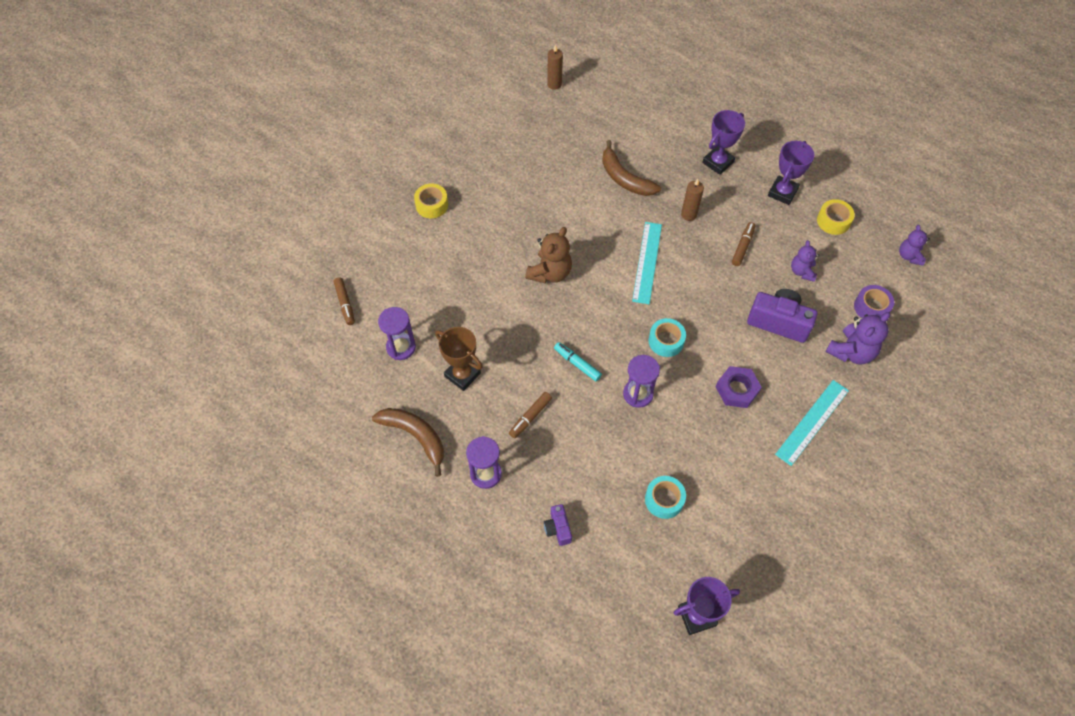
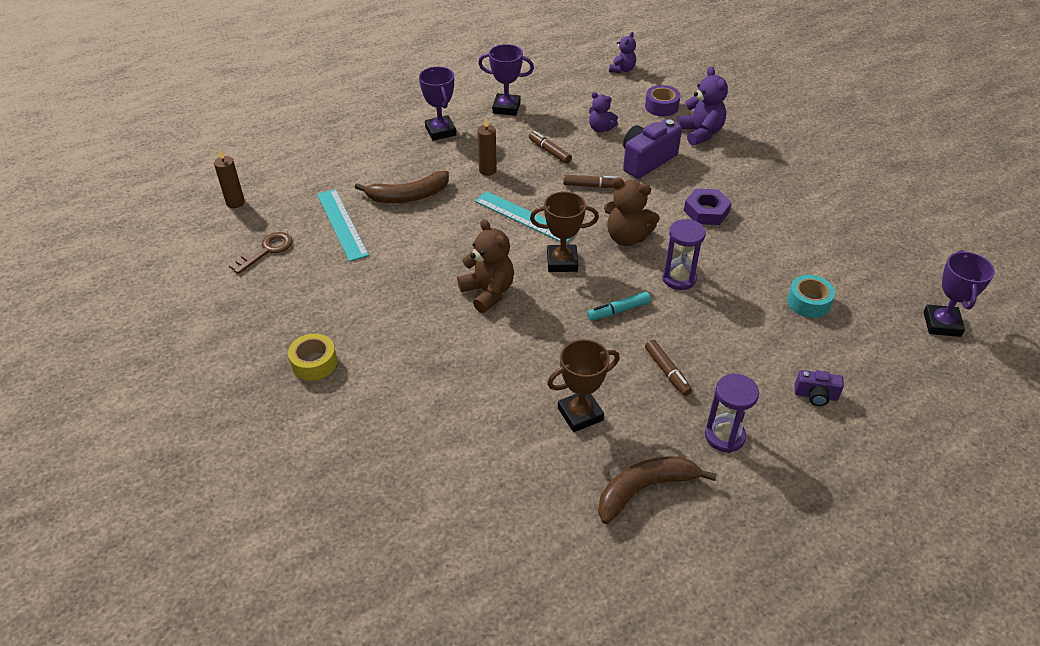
camera: 65 degrees left, 15 degrees down
(345, 304) = (401, 504): brown marker -> brown marker (591, 186)
(401, 347) = (507, 463): purple hourglass -> none
(517, 127) = (267, 250): none -> brown key
(610, 307) = (562, 262): none -> brown trophy
(666, 341) = (627, 237): turquoise tape -> brown teddy bear
(782, 192) = (506, 108): purple trophy -> purple trophy turned 45 degrees counterclockwise
(812, 422) = (761, 180): turquoise ruler -> turquoise ruler (342, 224)
(833, 221) = (559, 93): yellow tape -> none
(909, 256) = (622, 70): purple teddy bear -> purple teddy bear turned 90 degrees counterclockwise

